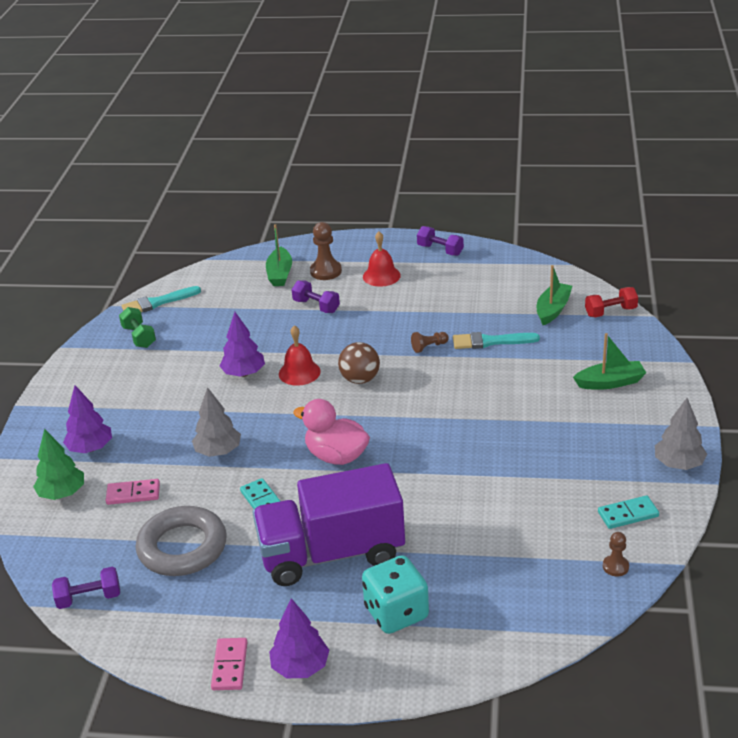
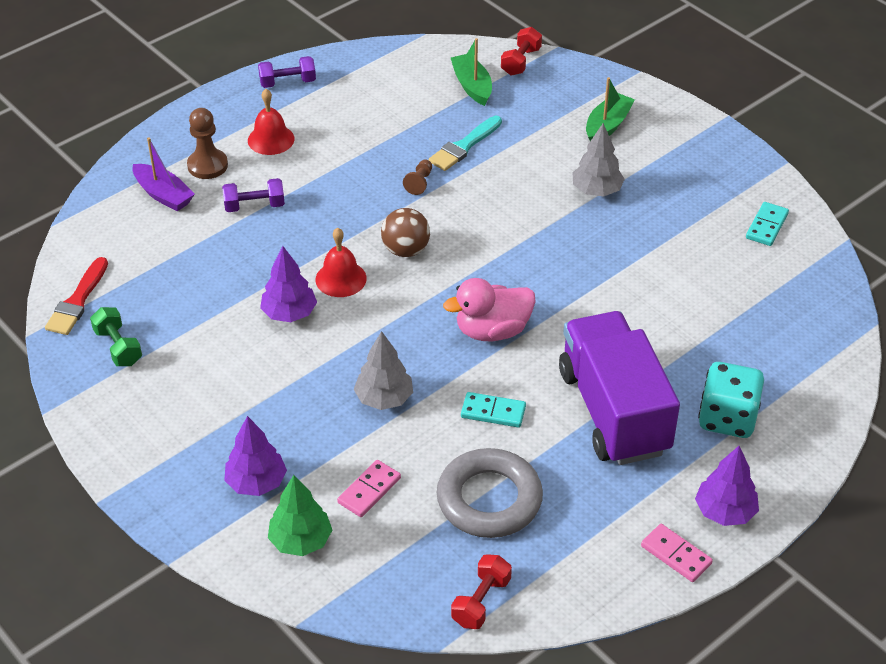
camera: 50 degrees left, 10 degrees up
(89, 598) = (481, 601): purple dumbbell -> red dumbbell
(139, 337) = (118, 347): green dumbbell -> green dumbbell turned 45 degrees clockwise
(157, 303) = (77, 301): turquoise brush -> red brush
(280, 274) = (163, 195): green boat -> purple boat
(331, 553) = (613, 411): purple truck -> purple truck turned 135 degrees clockwise
(615, 566) = (813, 271): brown pawn -> none
(678, 464) = (745, 163): grey tree -> grey tree (596, 190)

